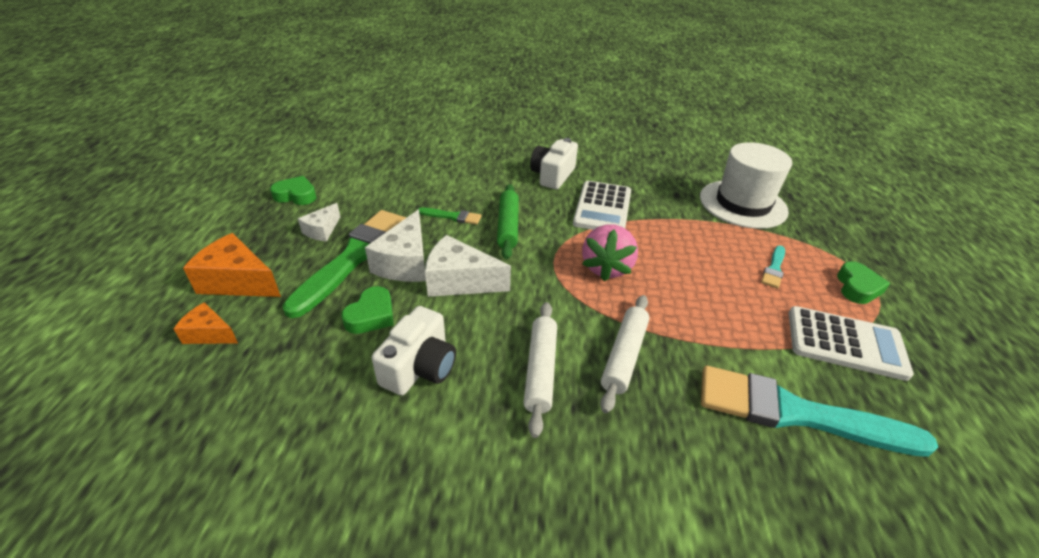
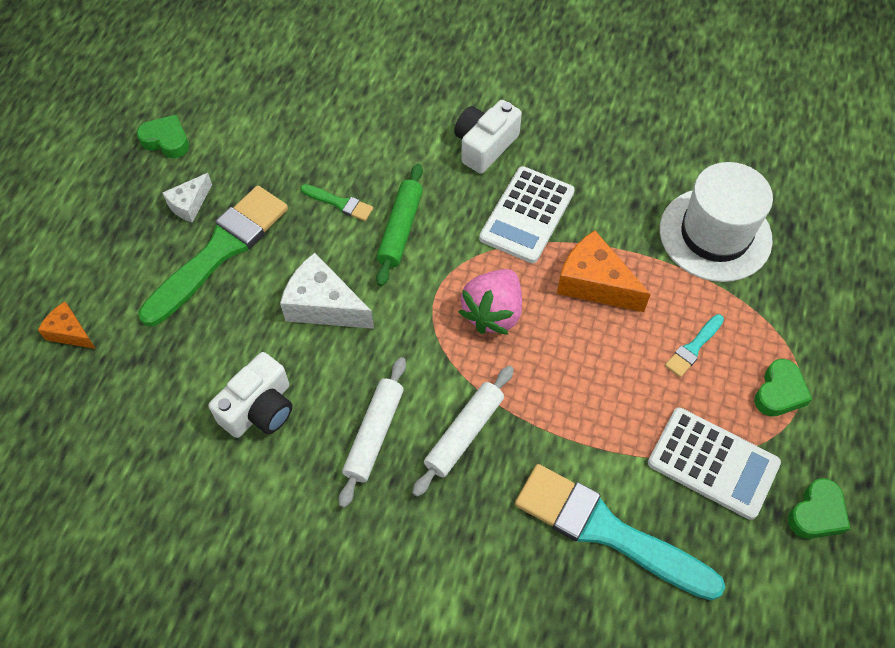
camera: 15 degrees right, 20 degrees up
(238, 281) = (98, 268): orange cheese -> orange cheese (594, 283)
(371, 315) = (224, 337): green heart -> green heart (817, 513)
(405, 263) = (271, 269): white cheese -> none

